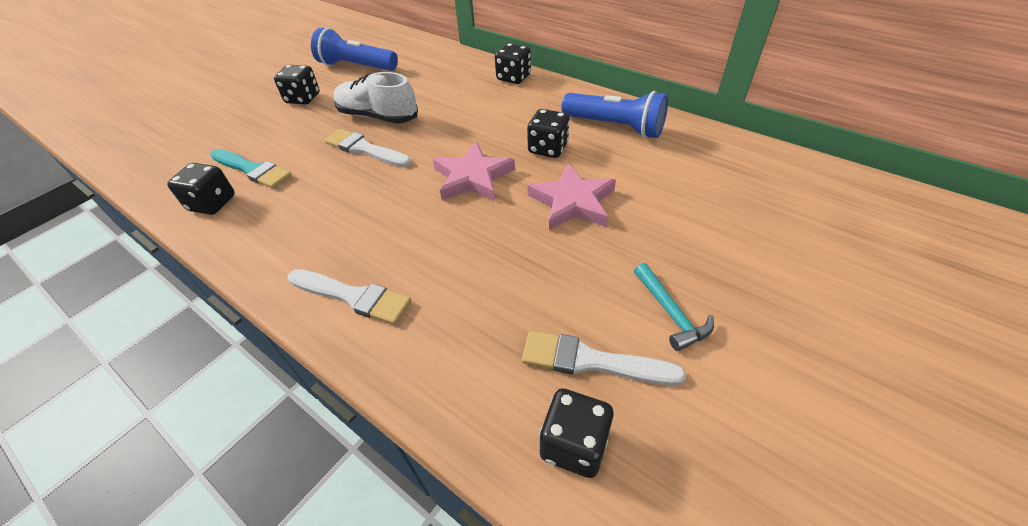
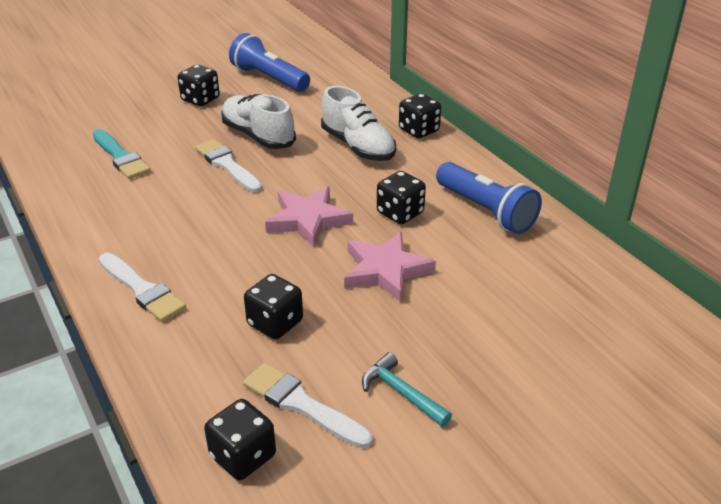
camera: 20 degrees right, 10 degrees down
(212, 203) = (73, 177): black dice -> black dice (275, 323)
(472, 103) = (358, 146): none -> white shoe
(671, 313) = (401, 393): turquoise hammer -> turquoise hammer turned 135 degrees clockwise

